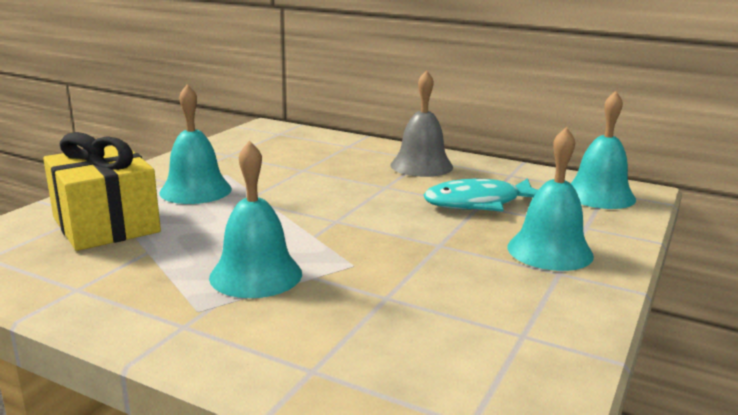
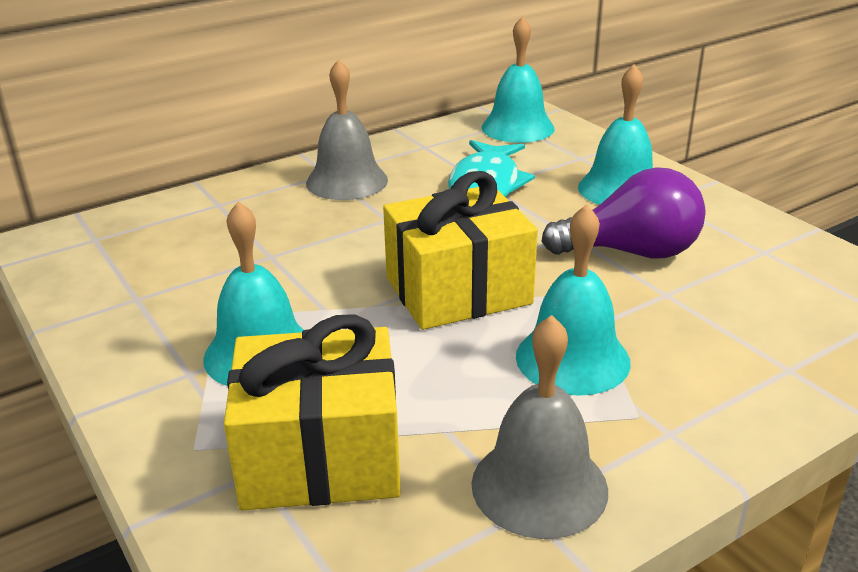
camera: 60 degrees left, 10 degrees up
(100, 288) = (539, 486): none -> grey bell
(312, 223) = (458, 290): none -> yellow gift
(439, 272) = (632, 252): none -> purple light bulb

